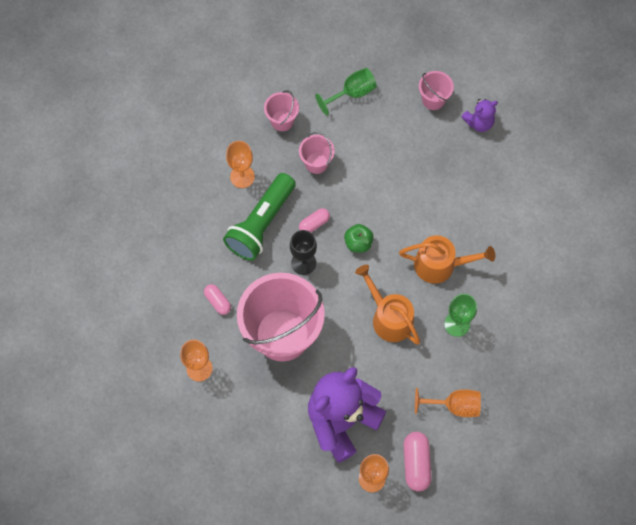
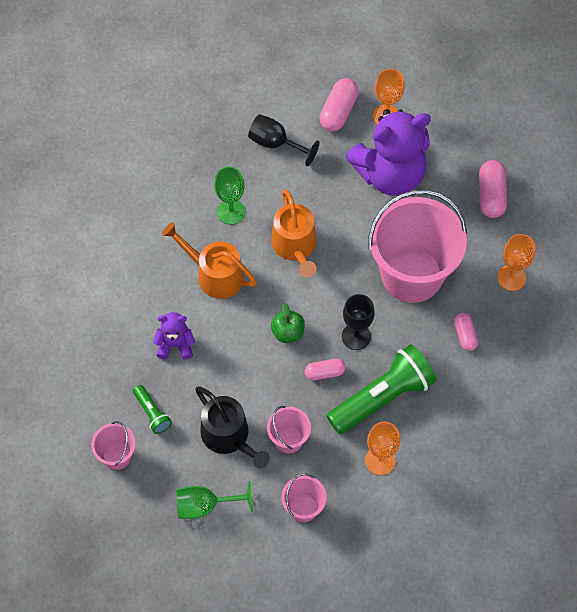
camera: 155 degrees left, 5 degrees down
(246, 439) = (491, 195): none -> pink capsule
(361, 147) = (228, 436): none -> black watering can
(426, 139) = (152, 413): none -> green flashlight
(454, 405) = (275, 143): orange goblet -> black goblet
(479, 122) = (82, 406): purple teddy bear -> purple teddy bear (175, 345)

